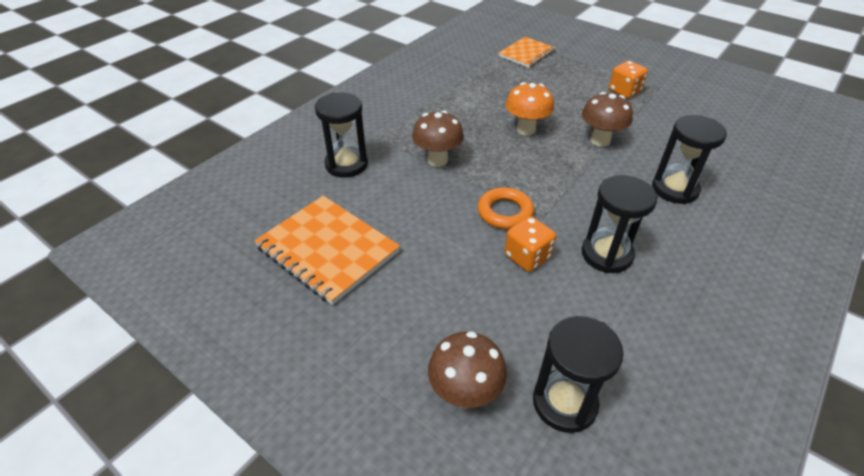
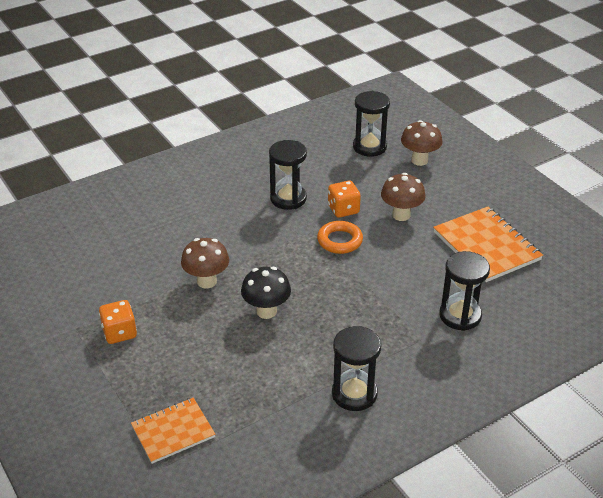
camera: 160 degrees left, 5 degrees down
(437, 160) = (372, 299): brown mushroom -> brown mushroom (401, 215)
(526, 129) = (266, 311): orange mushroom -> black mushroom
(674, 189) = (192, 226): black hourglass -> black hourglass (354, 394)

